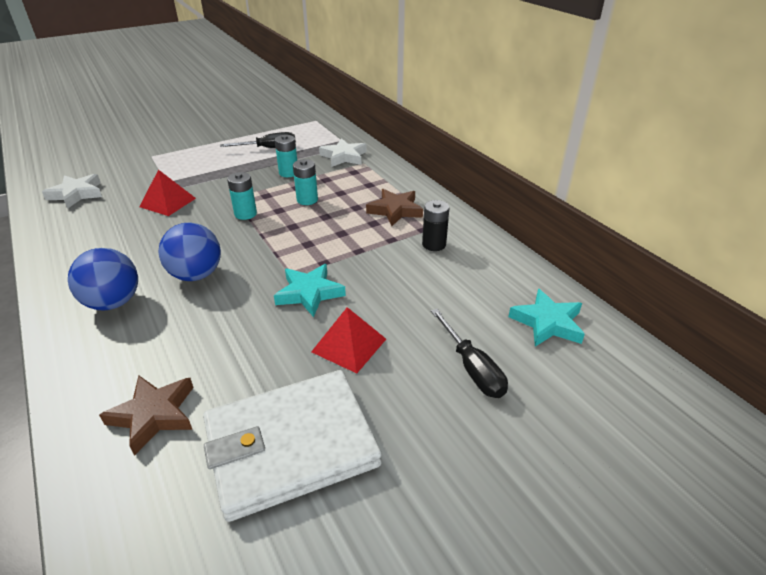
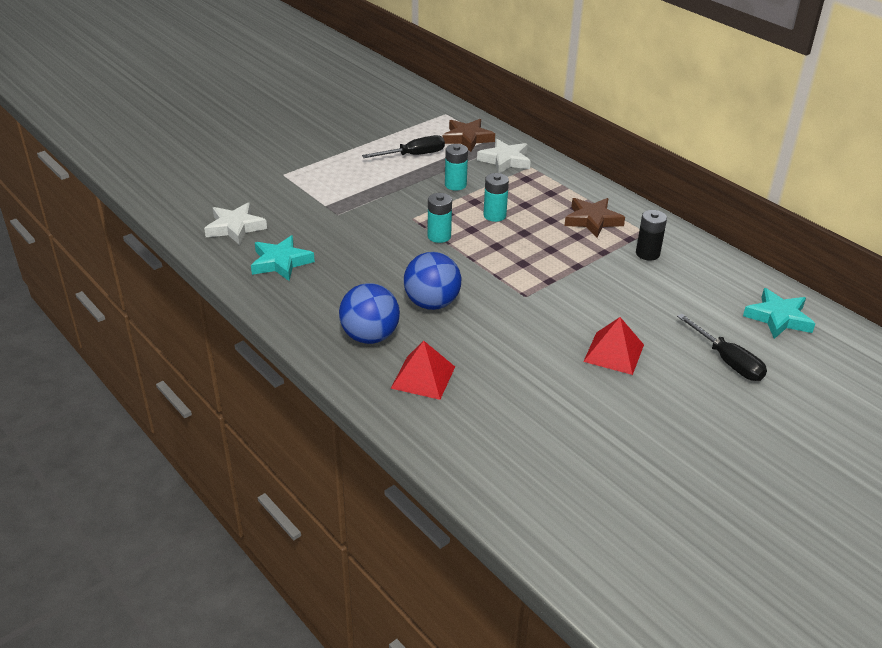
camera: 10 degrees left, 0 degrees up
(153, 415) = (479, 423): brown star -> brown star (467, 138)
(167, 202) = (345, 229): red pyramid -> red pyramid (423, 377)
(290, 445) = (607, 432): white wallet -> none
(309, 293) = (552, 311): turquoise star -> turquoise star (281, 262)

